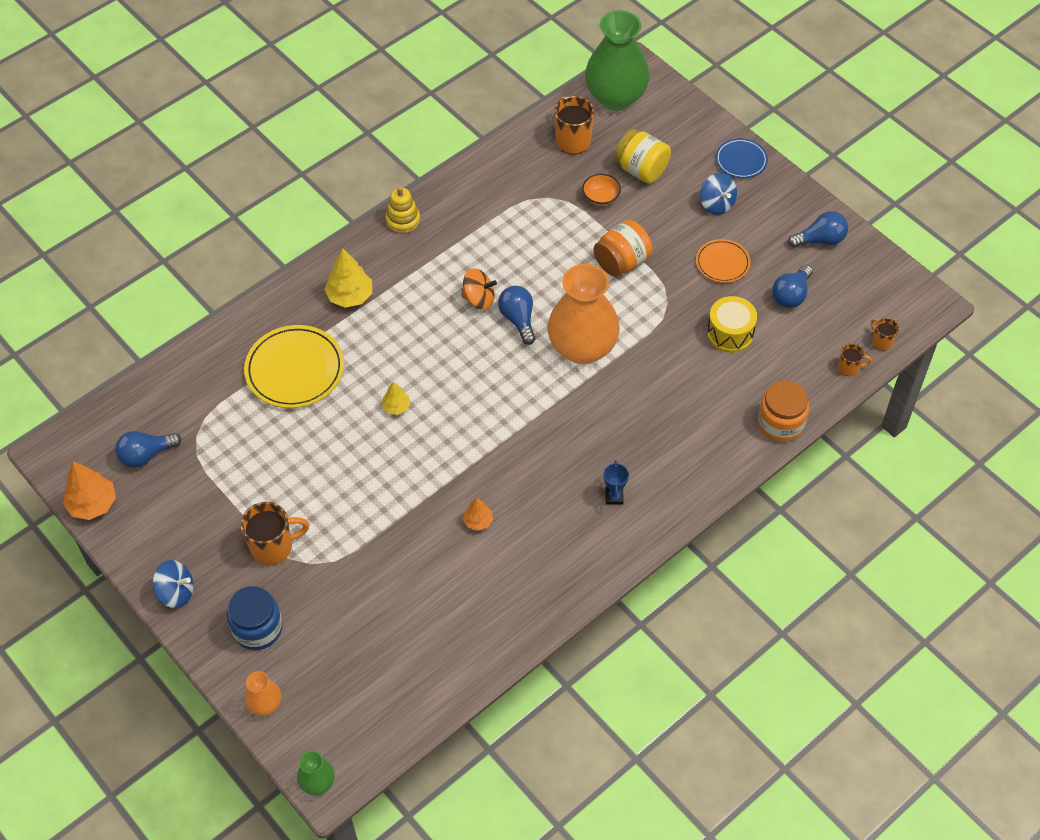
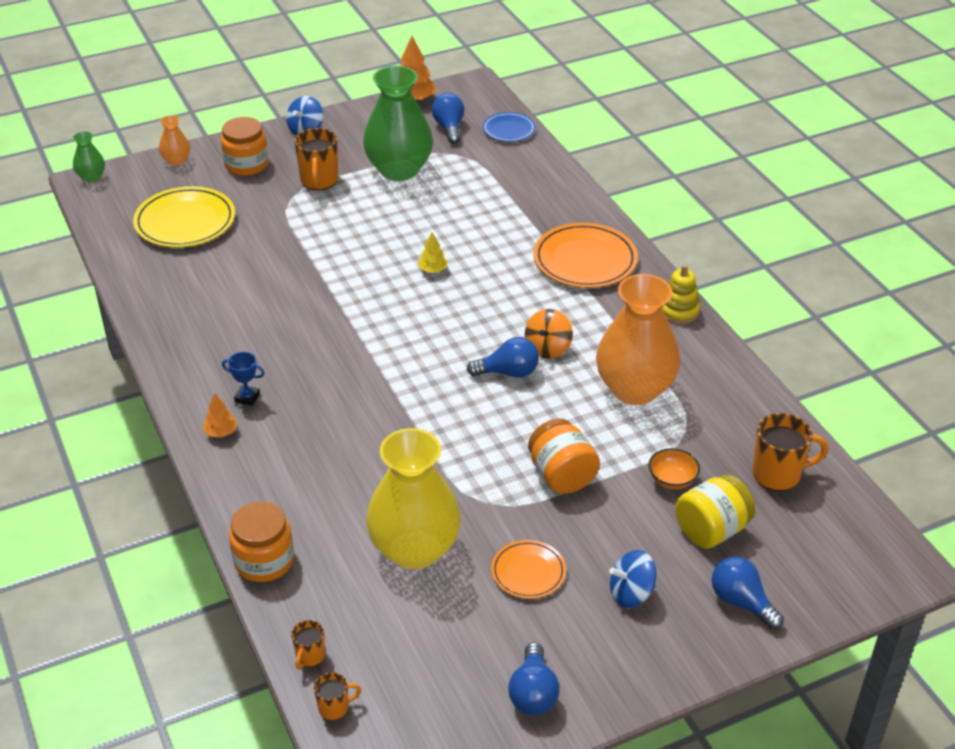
camera: 105 degrees right, 15 degrees down
(257, 628) = (246, 164): blue jar -> orange jar
(295, 370) = (506, 215): yellow plate -> yellow plate (185, 222)
(350, 296) = (585, 260): yellow tree -> orange plate
(478, 521) = (274, 300): orange tree -> orange tree (221, 432)
(582, 348) = (448, 414): orange vase -> orange vase (635, 389)
(615, 97) = (852, 535): green vase -> green vase (399, 170)
(730, 333) = (415, 549): yellow drum -> yellow vase
(741, 160) = (706, 643): blue plate -> blue plate (509, 130)
(791, 295) = (450, 629): blue light bulb -> blue light bulb (741, 602)

